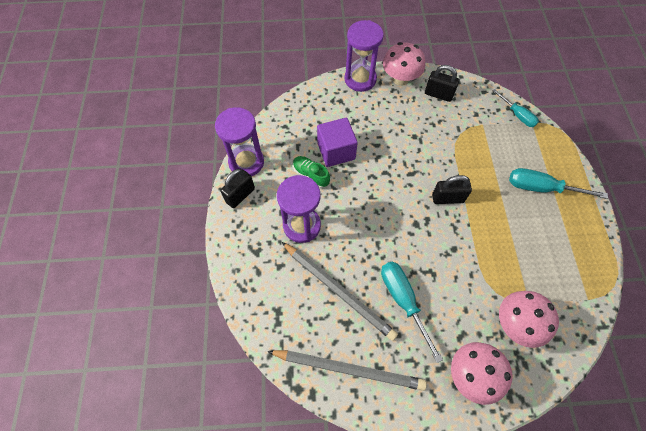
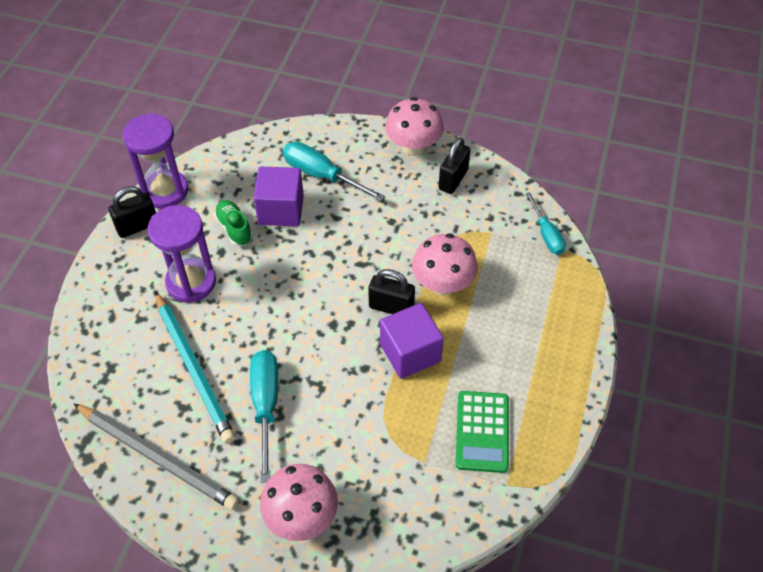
camera: 20 degrees right, 10 degrees down
(338, 291) = (194, 369): grey pencil -> turquoise pencil
(360, 79) = (360, 134): purple hourglass -> none
(438, 94) = (453, 180): black padlock -> black padlock turned 75 degrees clockwise
(477, 227) = (410, 353): none -> purple cube
(516, 324) = (393, 480): pink mushroom -> pink mushroom (443, 284)
(541, 188) = (525, 333): turquoise screwdriver -> turquoise screwdriver (322, 175)
(553, 267) = (482, 432): none -> green calculator

